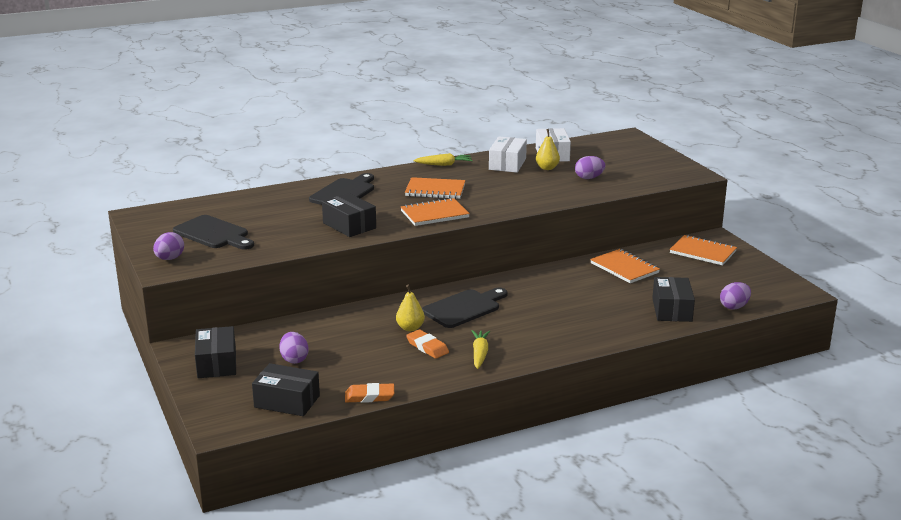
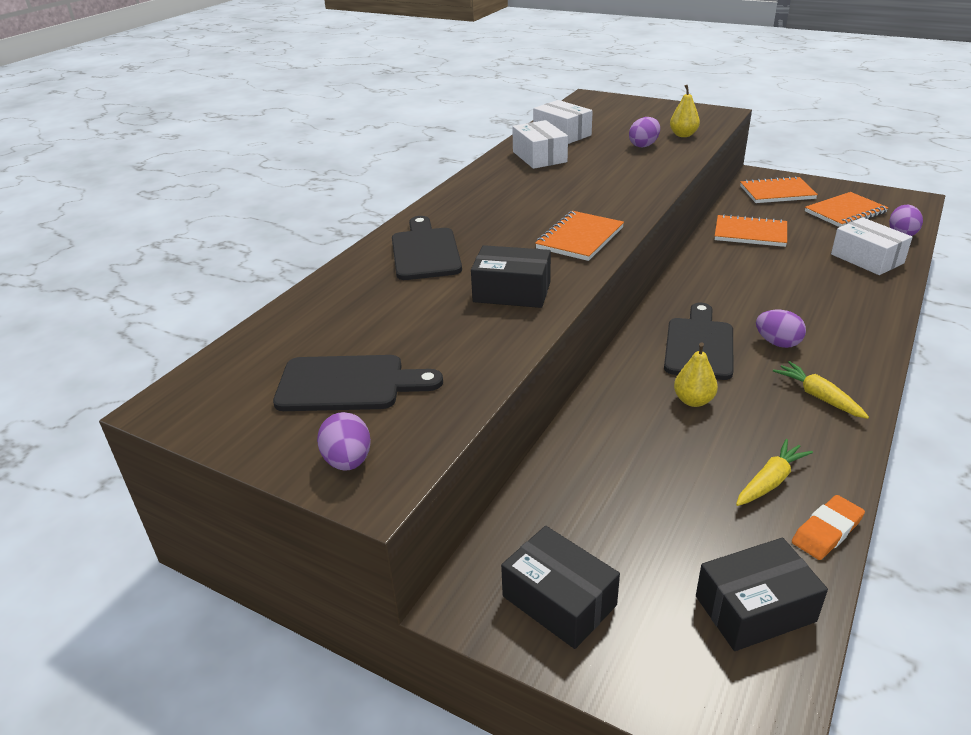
camera: 35 degrees left, 10 degrees up
(294, 359) = (646, 527): purple egg -> purple egg (777, 343)
(427, 347) = (755, 417): orange eraser -> none
(435, 190) = (524, 210): orange notebook -> orange notebook (845, 212)
(444, 165) = (476, 179): yellow carrot -> yellow carrot (770, 481)
(547, 168) = (585, 148): yellow pear -> yellow pear (683, 135)
(672, 310) = (867, 258): black box -> white box

